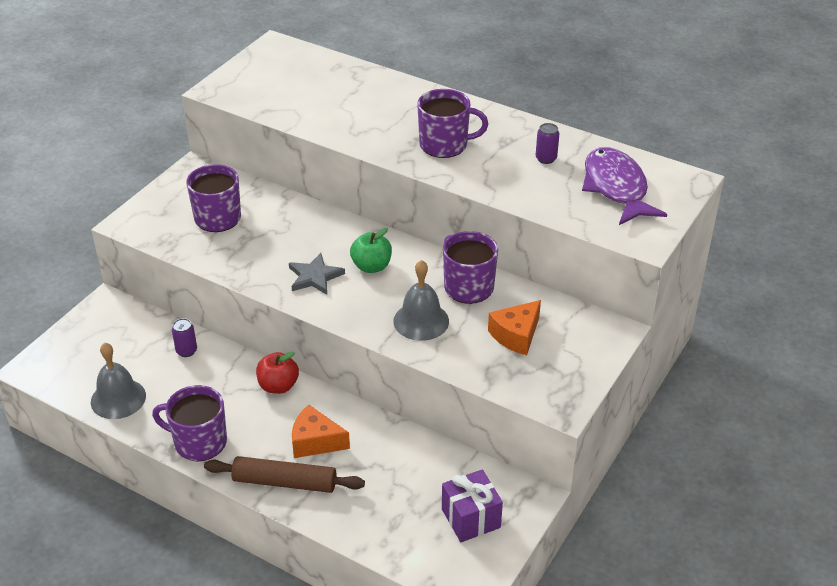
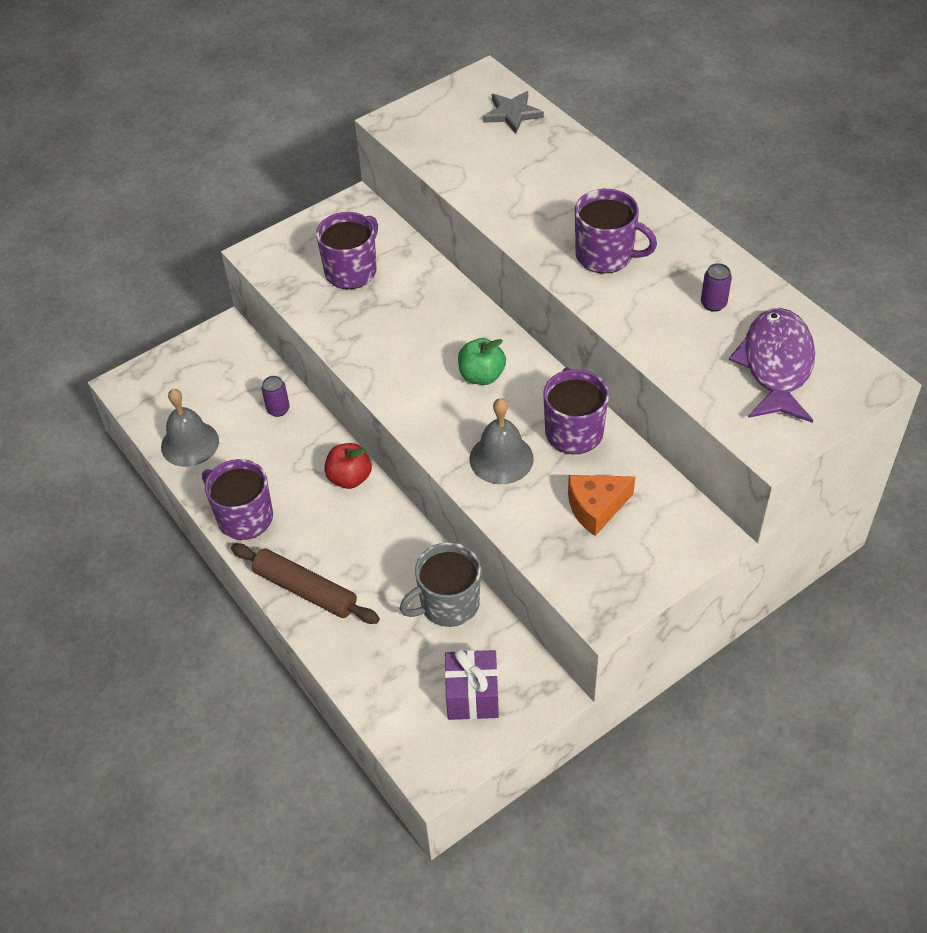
camera: 25 degrees right, 10 degrees up
(315, 277) = (416, 371): grey star -> grey star (512, 114)
(315, 441) = (356, 554): orange cheese -> none
(413, 456) = (448, 604): none -> grey mug

